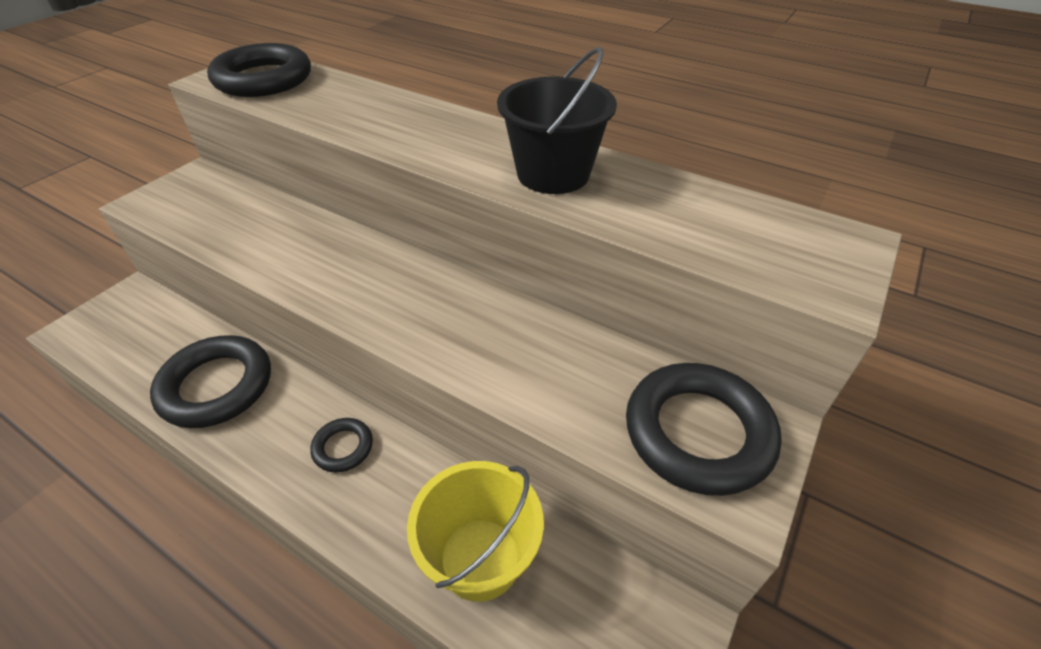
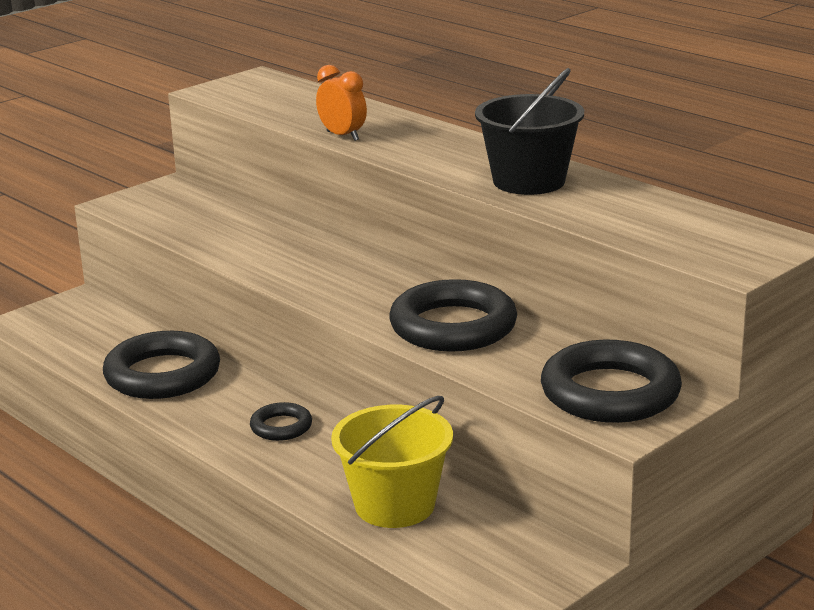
camera: 15 degrees right, 20 degrees down
(263, 79) = (264, 94): black ring -> black ring (453, 326)
(348, 126) = (342, 136): none -> orange clock

